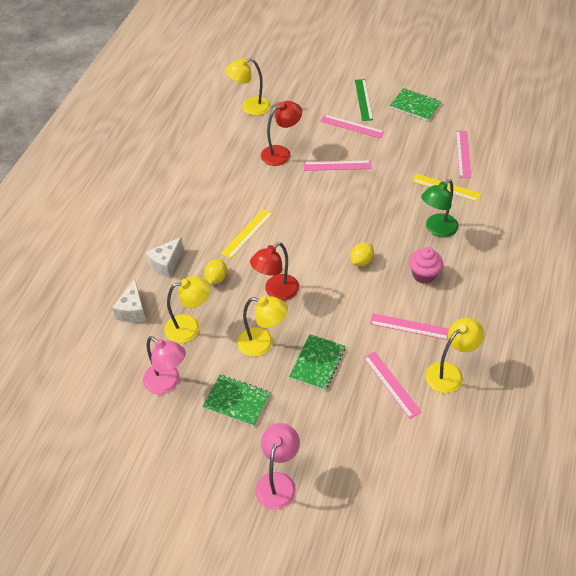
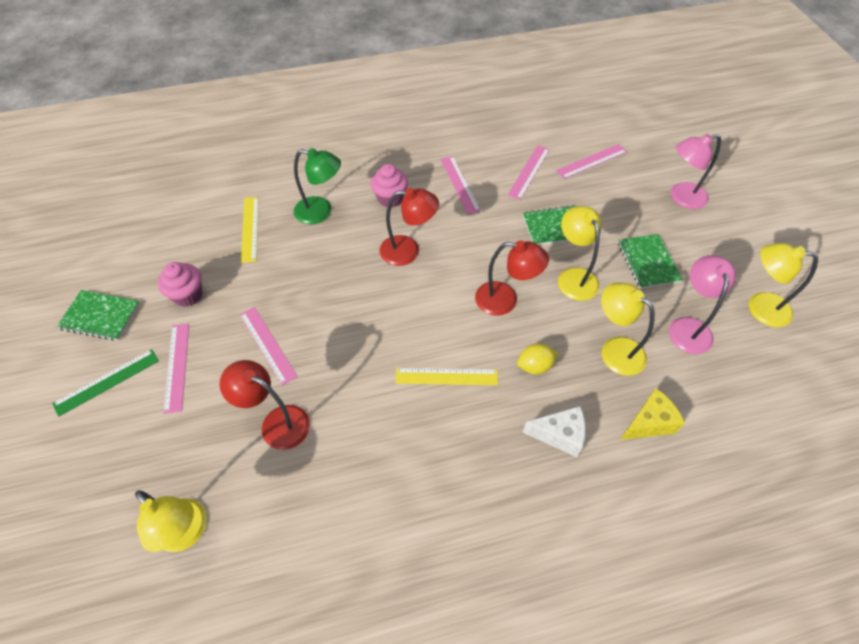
camera: 125 degrees left, 5 degrees up
(133, 310) = (648, 423): white cheese -> yellow cheese
(361, 261) = (408, 251): yellow lemon -> red lamp
(404, 143) = (188, 295): none -> pink cupcake
(415, 105) = (100, 316): green notebook -> green notebook turned 75 degrees counterclockwise
(449, 373) = (485, 144): yellow lamp -> yellow lamp (759, 307)
(463, 154) = (182, 235): pink ruler -> pink ruler (591, 161)

